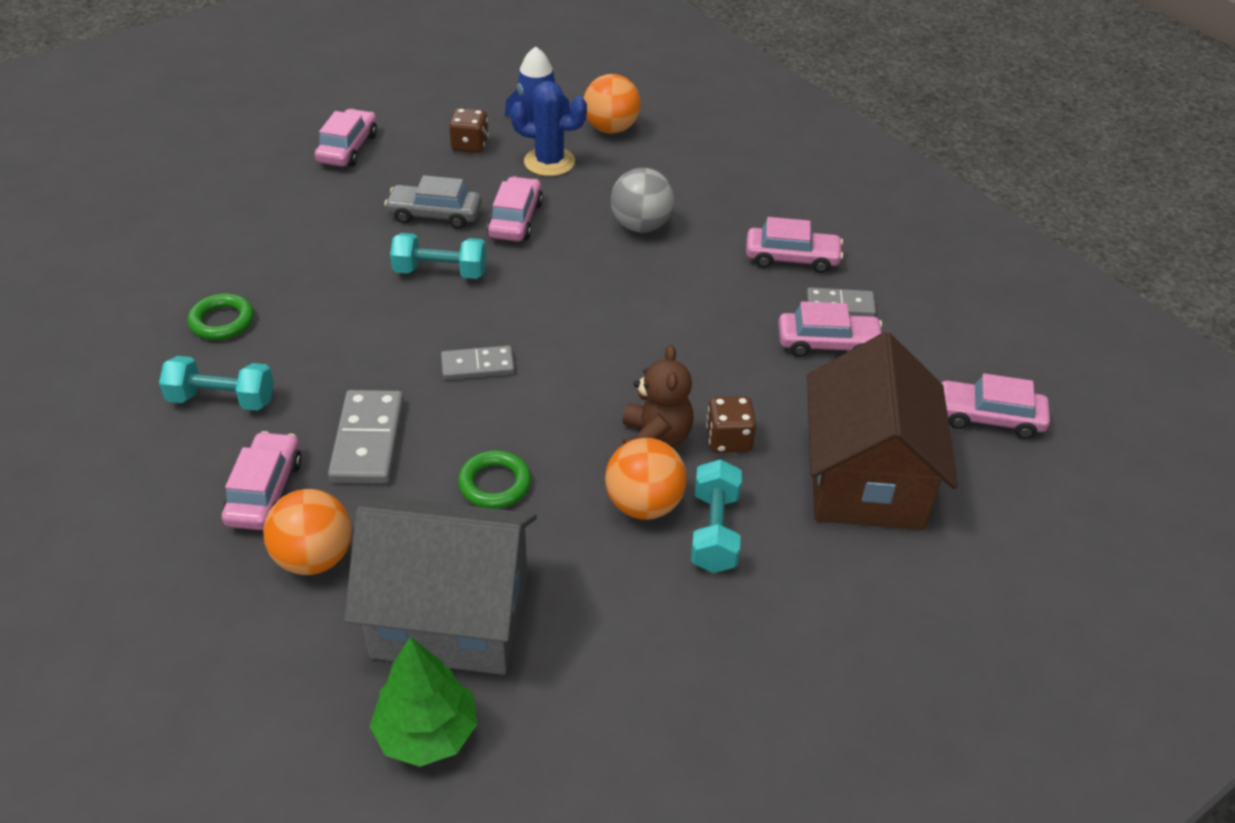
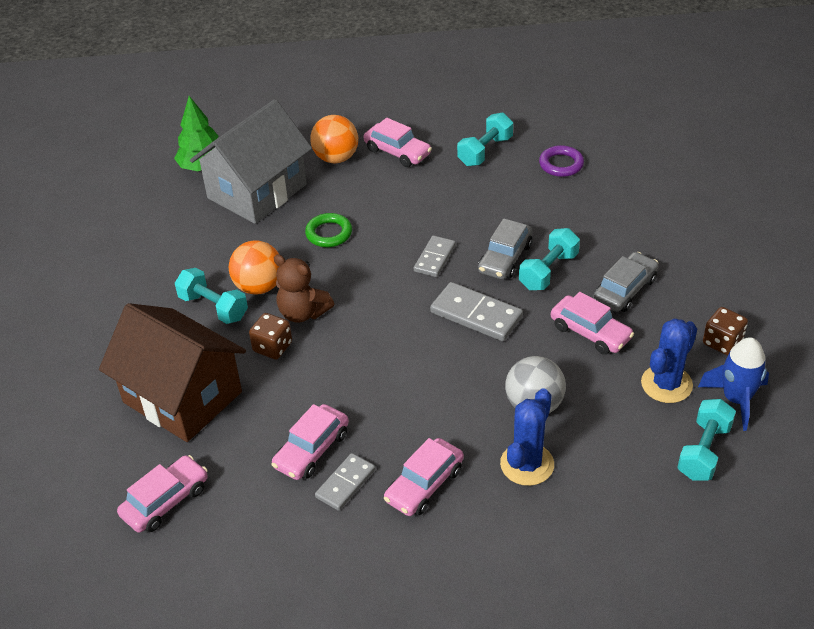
camera: 125 degrees right, 0 degrees up
(222, 321) = (561, 164): green ring -> purple ring
(348, 148) = (753, 269): pink car -> none
(367, 440) = (405, 196): grey domino -> grey domino (476, 314)
(439, 310) = (505, 258): none -> grey car
(611, 129) = (703, 451): orange ball -> turquoise dumbbell
(712, 210) = (527, 464): none -> blue cactus

